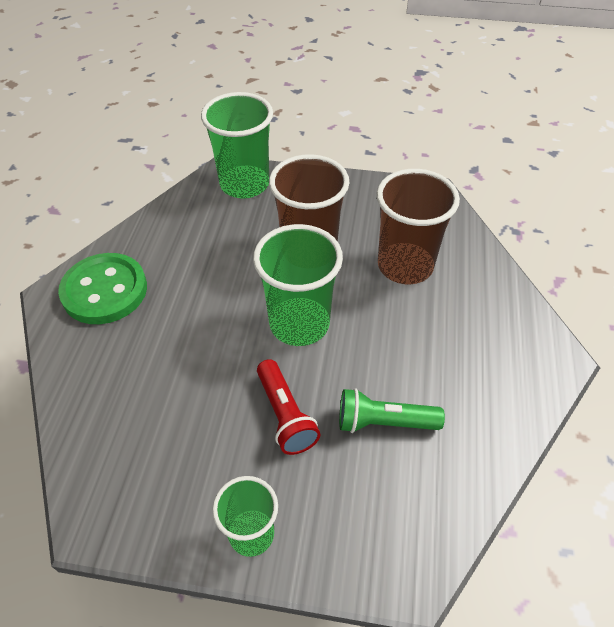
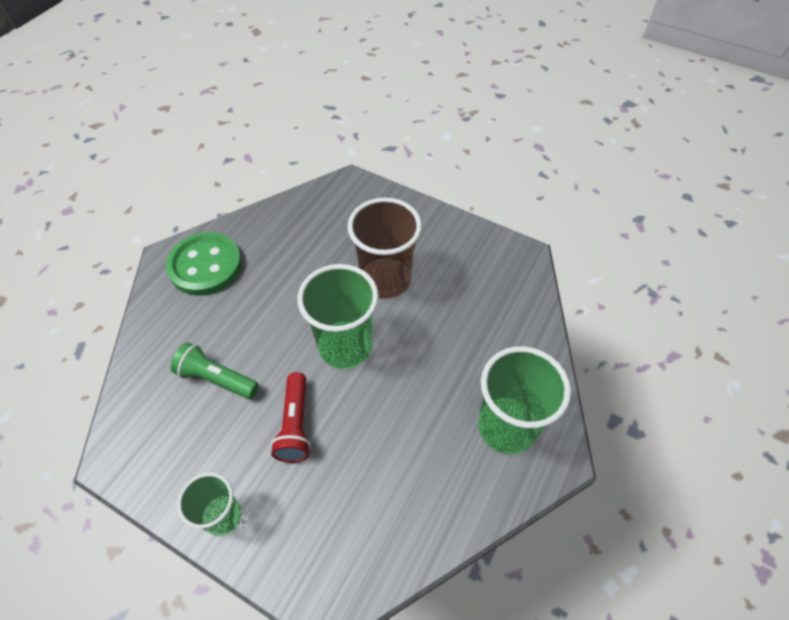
camera: 20 degrees right, 5 degrees up
(244, 184) = (360, 199): green cup -> green cup (506, 427)
(383, 422) = (372, 460): green flashlight -> green flashlight (216, 379)
(405, 266) = (463, 320): brown cup -> none

